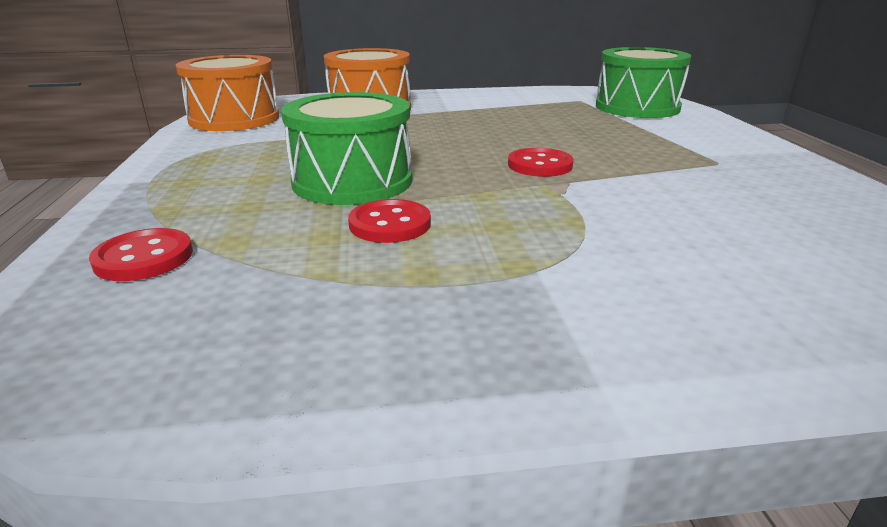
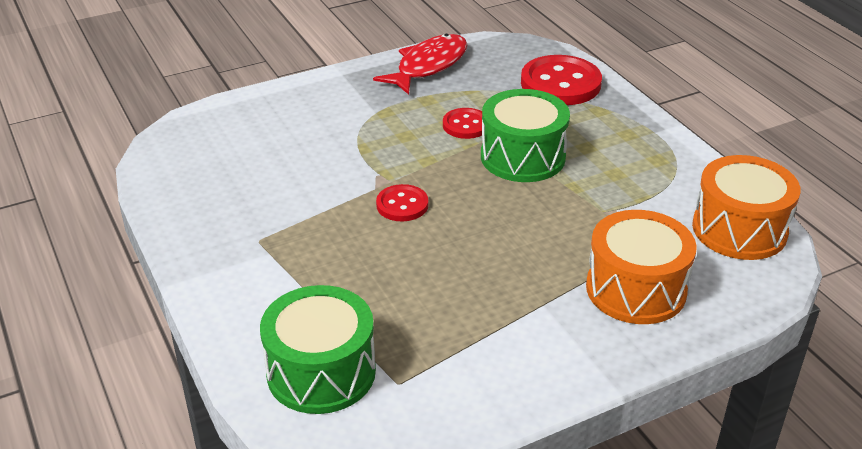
camera: 160 degrees right, 10 degrees up
(144, 258) = (560, 83): red button -> red button, size x1.80
(352, 357) = (428, 66): none -> red fish

